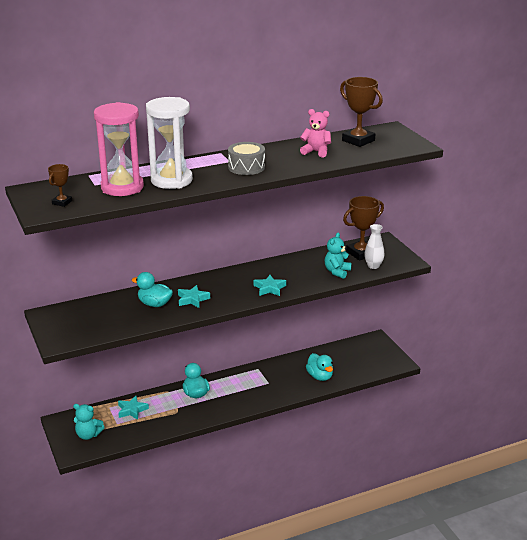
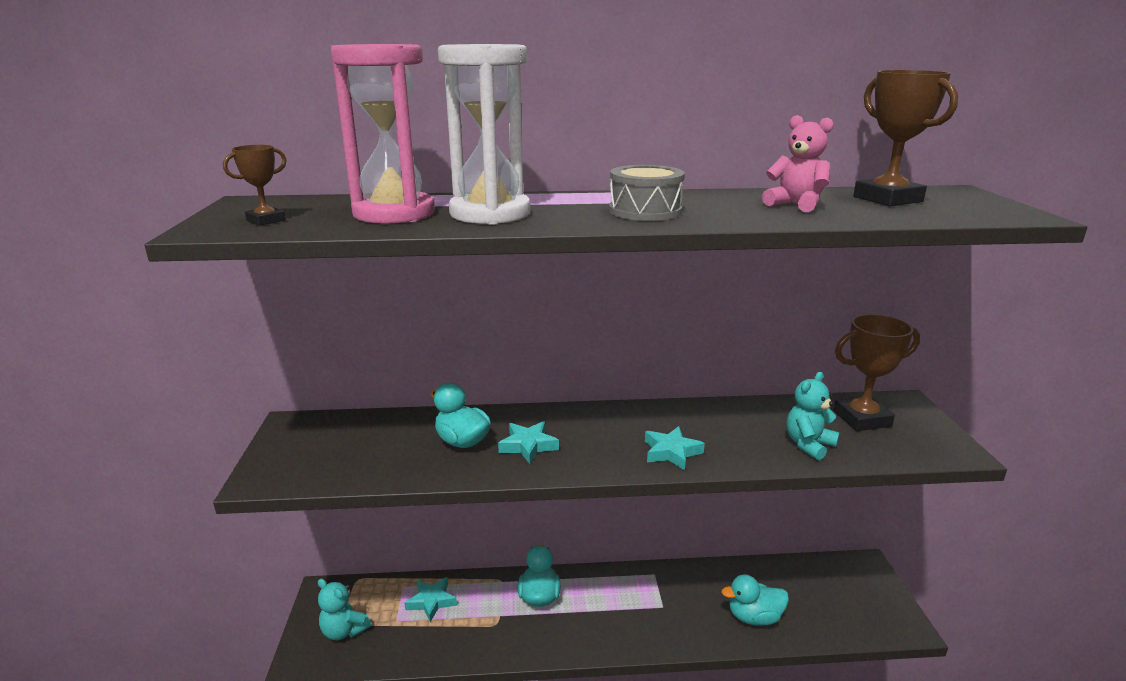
camera: 20 degrees right, 5 degrees down
(320, 376) = (754, 617): turquoise duck -> turquoise duck turned 90 degrees clockwise
(373, 266) = (883, 446): white vase -> none

